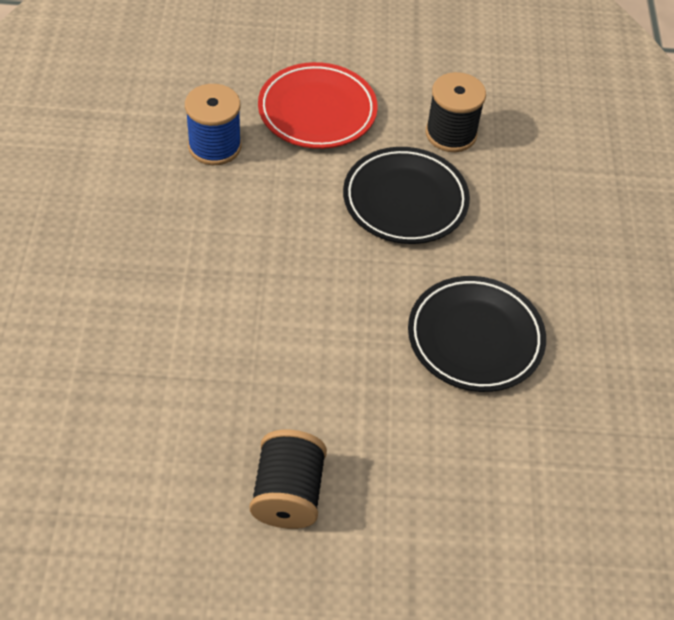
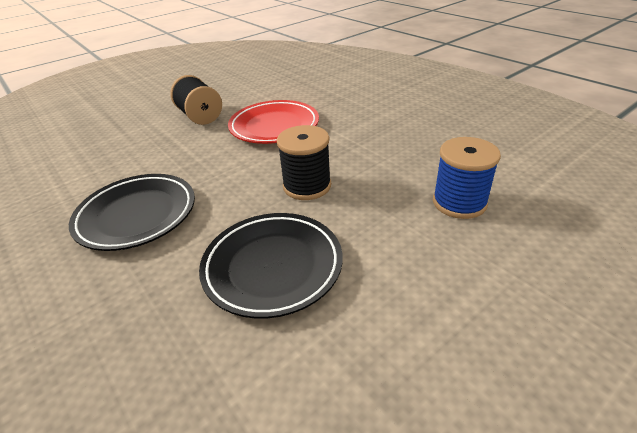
camera: 145 degrees right, 15 degrees down
(317, 111) = (445, 287): red plate -> red plate (274, 126)
(451, 134) = (295, 375): black spool -> black spool (307, 186)

